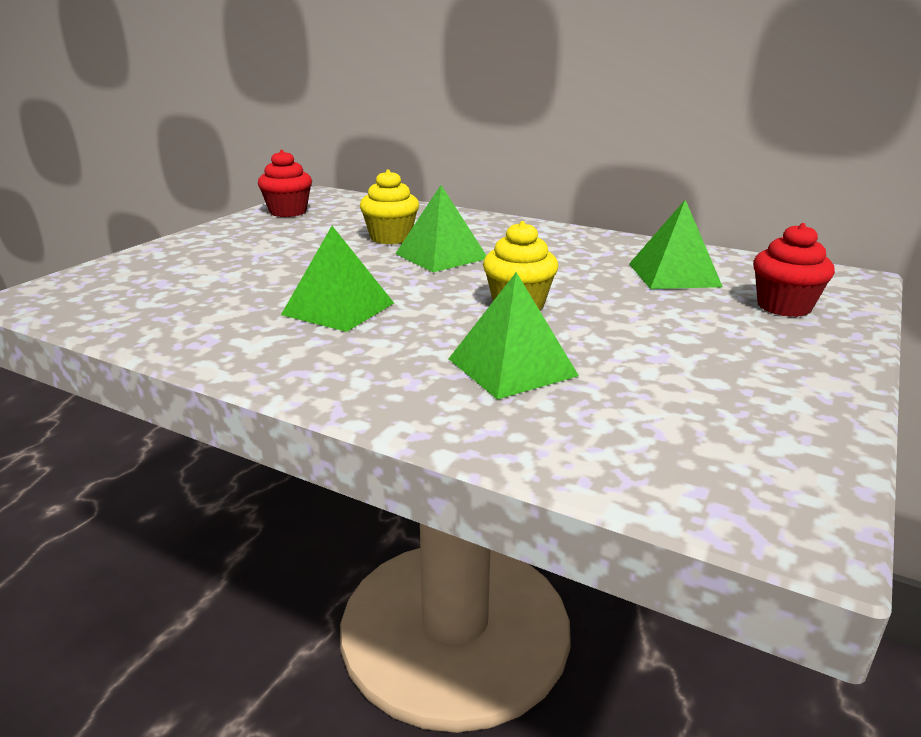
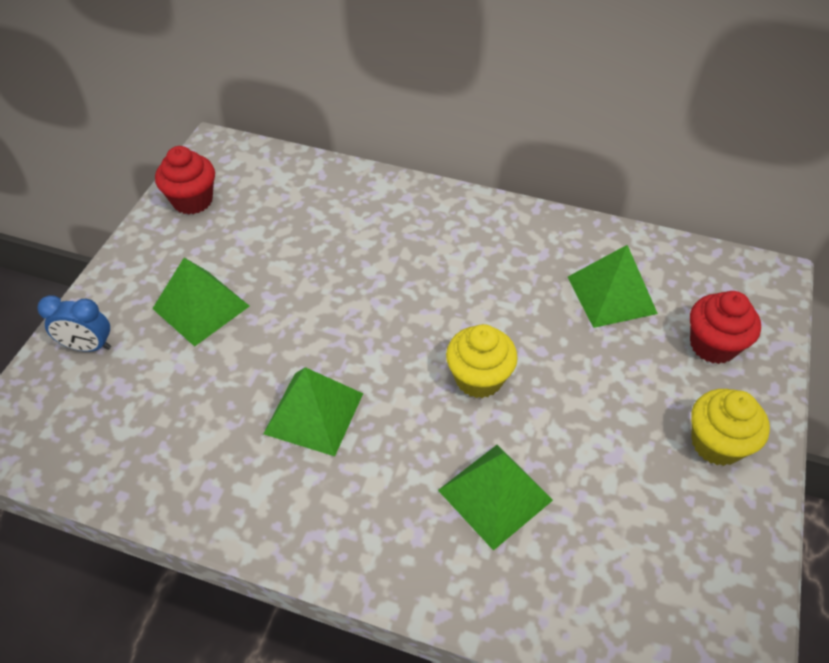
camera: 10 degrees left, 25 degrees up
(148, 263) = (88, 346): none -> blue clock
(390, 238) = (321, 251): yellow cupcake -> yellow cupcake (716, 443)
(441, 256) = (383, 286): green pyramid -> green pyramid (201, 307)

